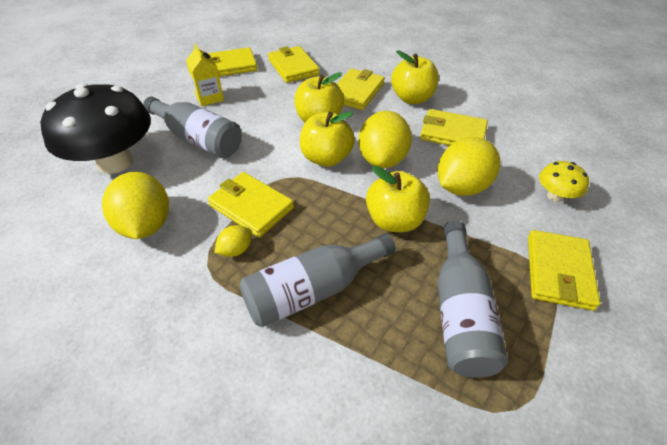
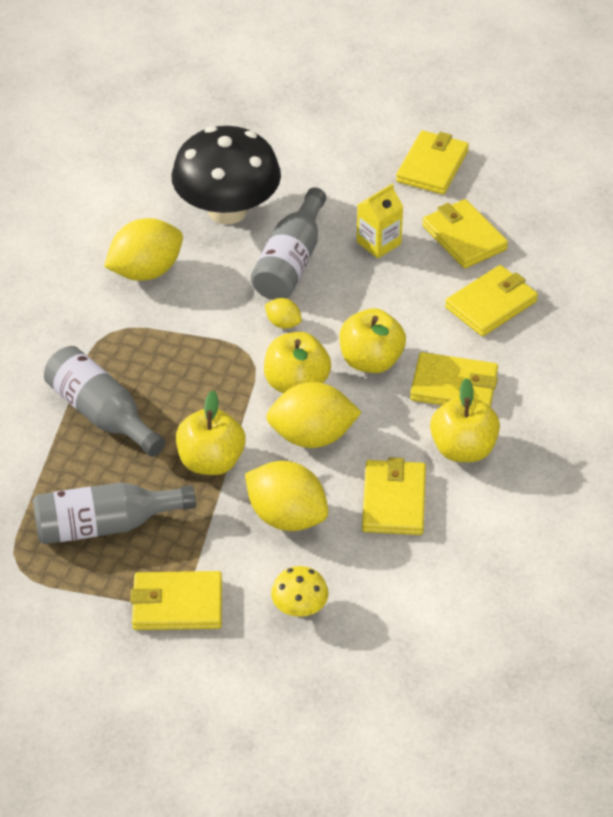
camera: 75 degrees right, 0 degrees up
(236, 250) = (134, 346): yellow lemon -> yellow lemon (283, 323)
(251, 206) = (195, 340): yellow wallet -> yellow wallet (432, 166)

